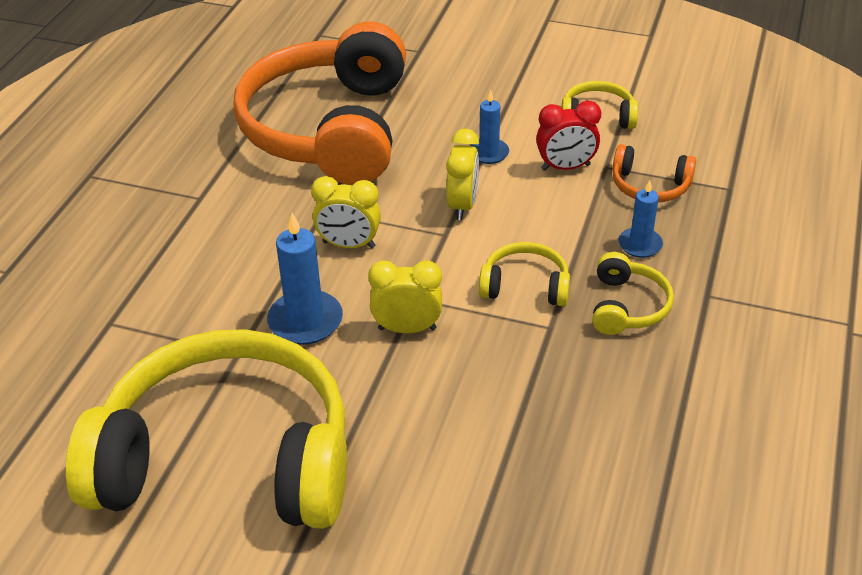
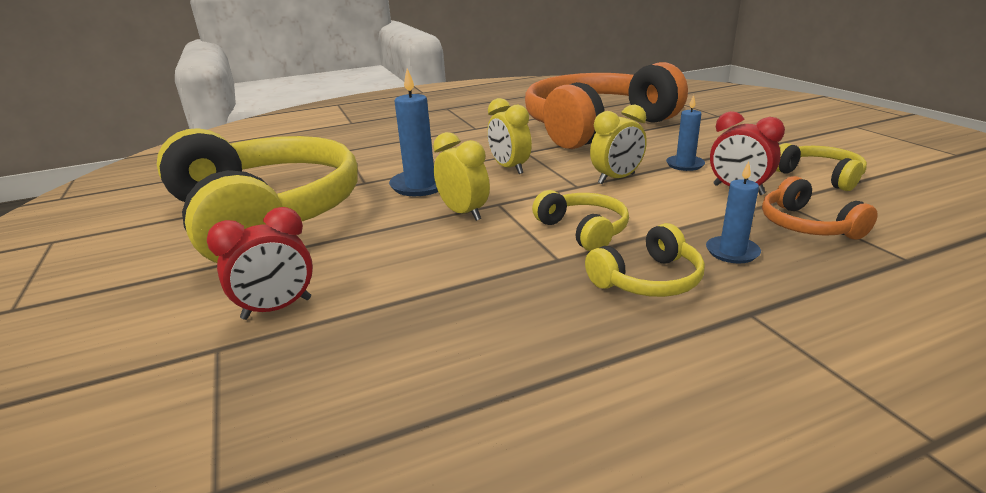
camera: 50 degrees right, 15 degrees down
(442, 517) = (277, 309): none -> red clock

